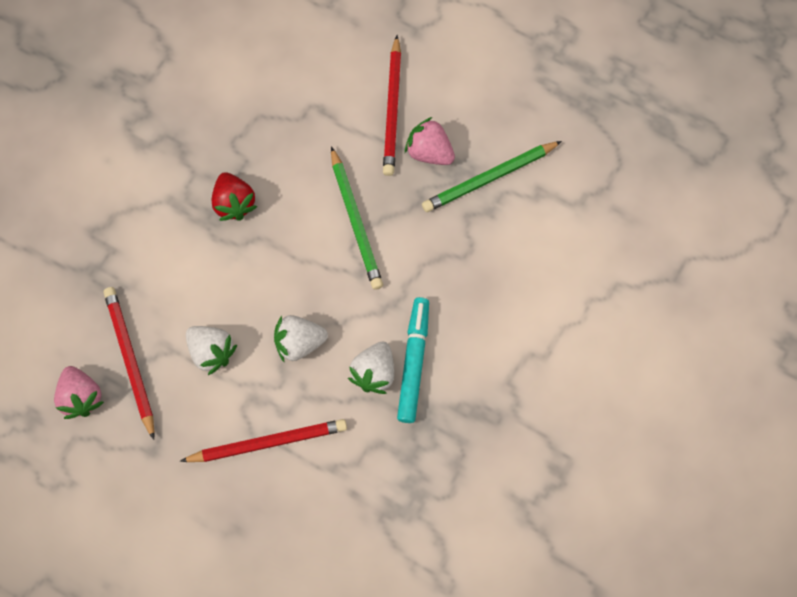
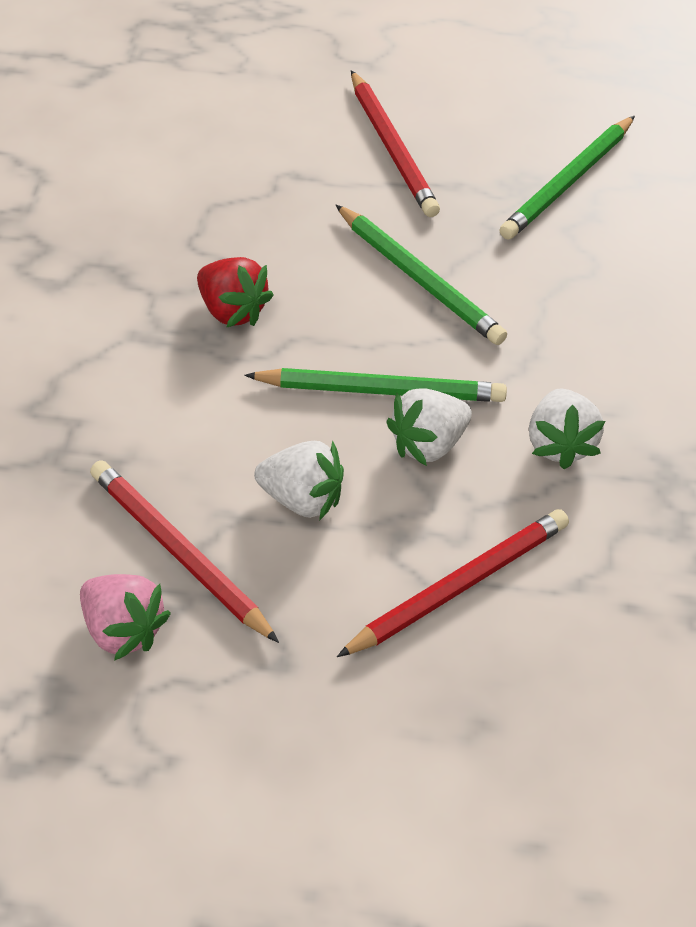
camera: 25 degrees left, 20 degrees down
(291, 295) = (380, 390): none -> green pencil
(414, 362) = (607, 413): turquoise marker -> none
(429, 152) = (470, 178): pink strawberry -> none

